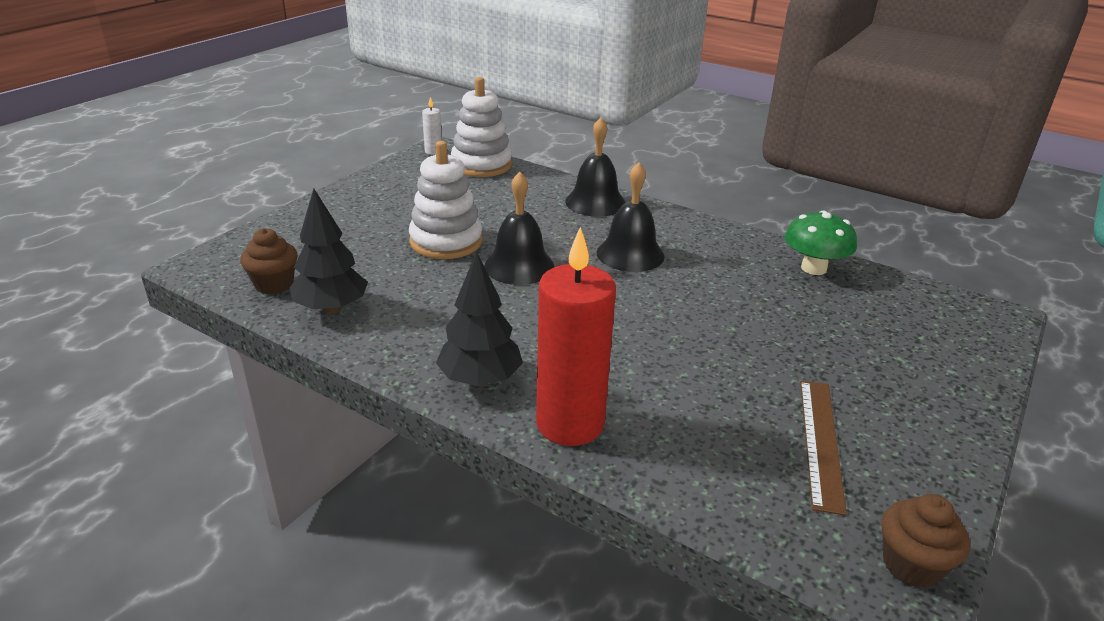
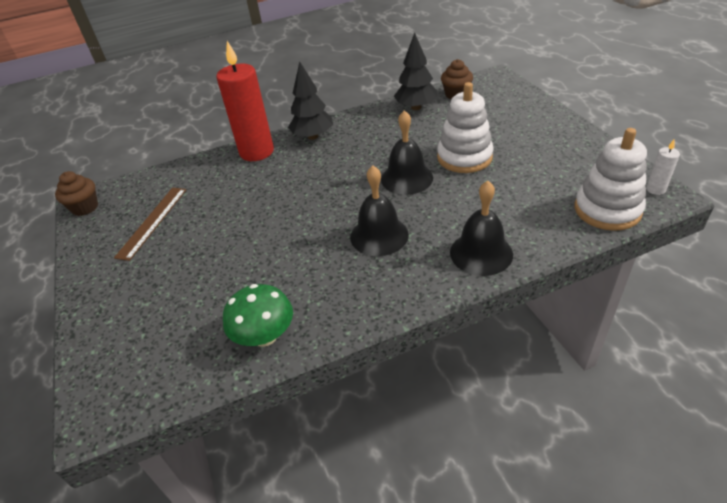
camera: 130 degrees right, 10 degrees up
(821, 442) = (152, 222): brown ruler -> brown ruler turned 60 degrees clockwise

